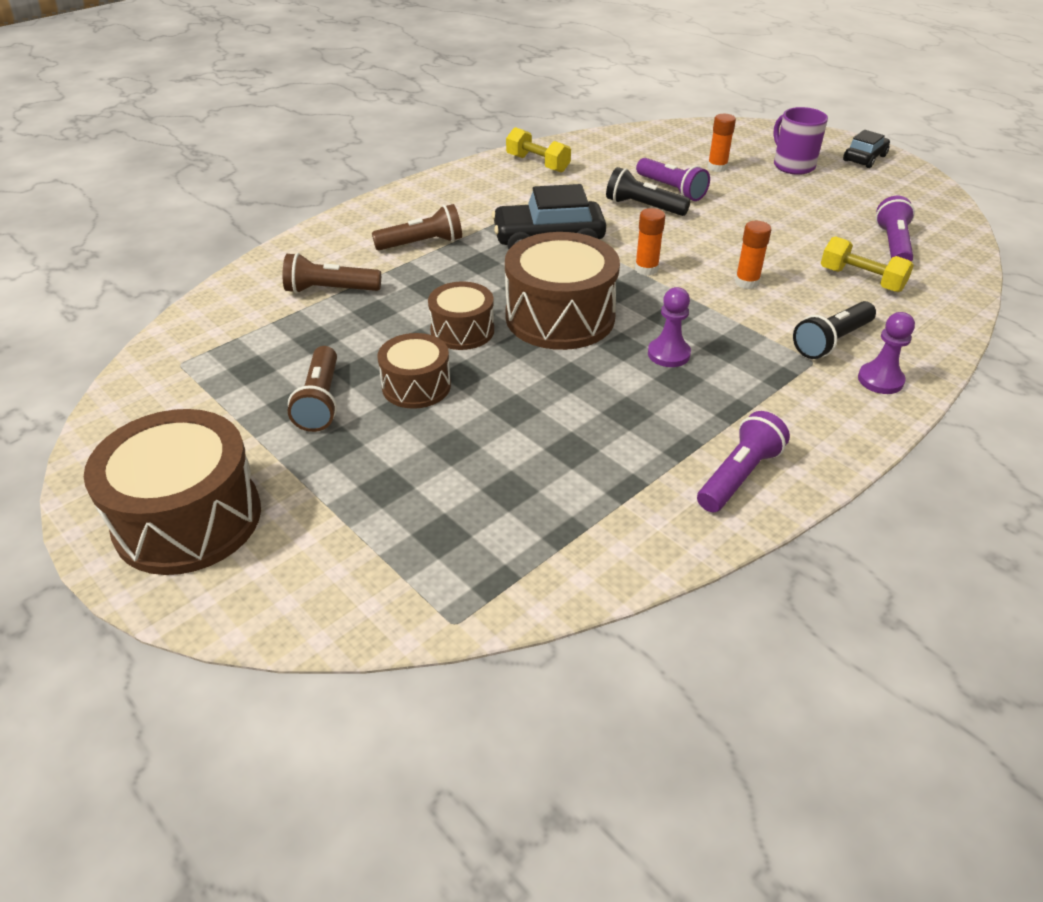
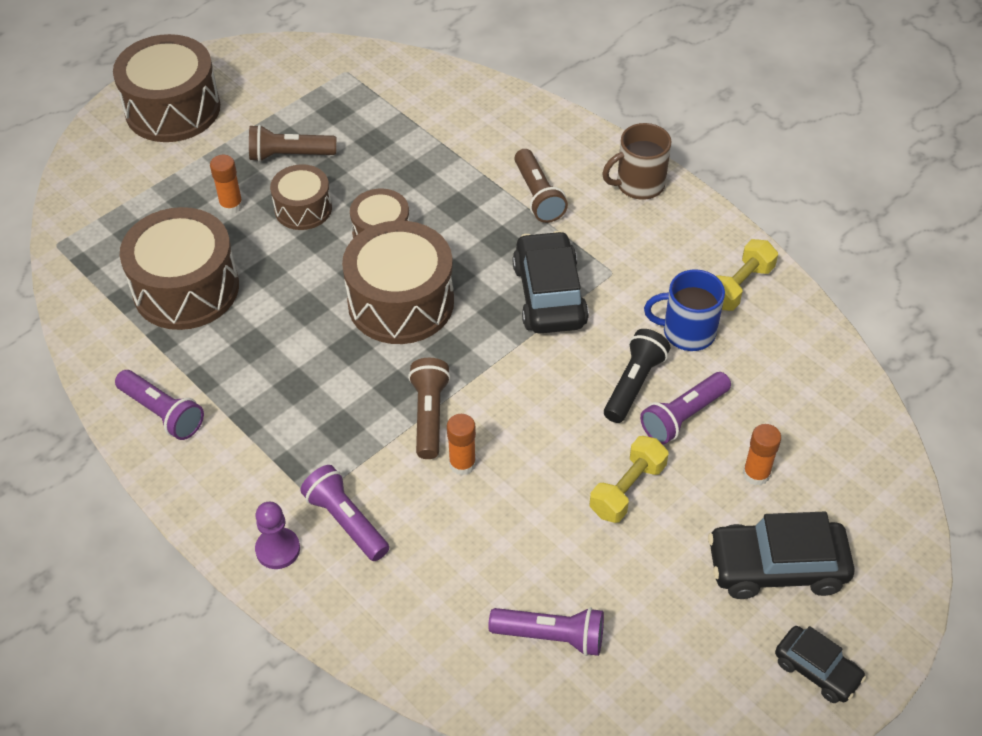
camera: 90 degrees right, 10 degrees up
(329, 290) = (451, 140): brown flashlight -> brown flashlight (429, 415)
(416, 197) = (639, 184): none -> brown mug
(543, 473) = (186, 288): none -> brown drum
(586, 185) = (687, 332): none -> blue mug
(646, 269) = (489, 376): orange glue stick -> orange glue stick (231, 205)
(668, 354) = (334, 381): purple pawn -> none
(793, 165) = (776, 567): purple mug -> black car
(831, 341) = (346, 521): black flashlight -> purple flashlight
(861, 280) = (467, 579): yellow dumbbell -> yellow dumbbell (627, 489)

